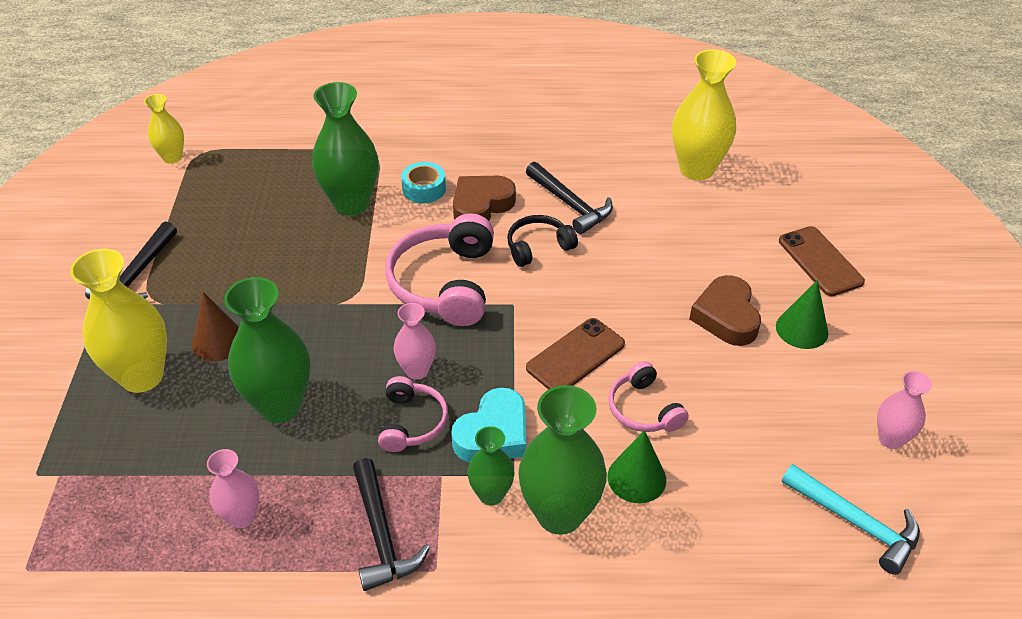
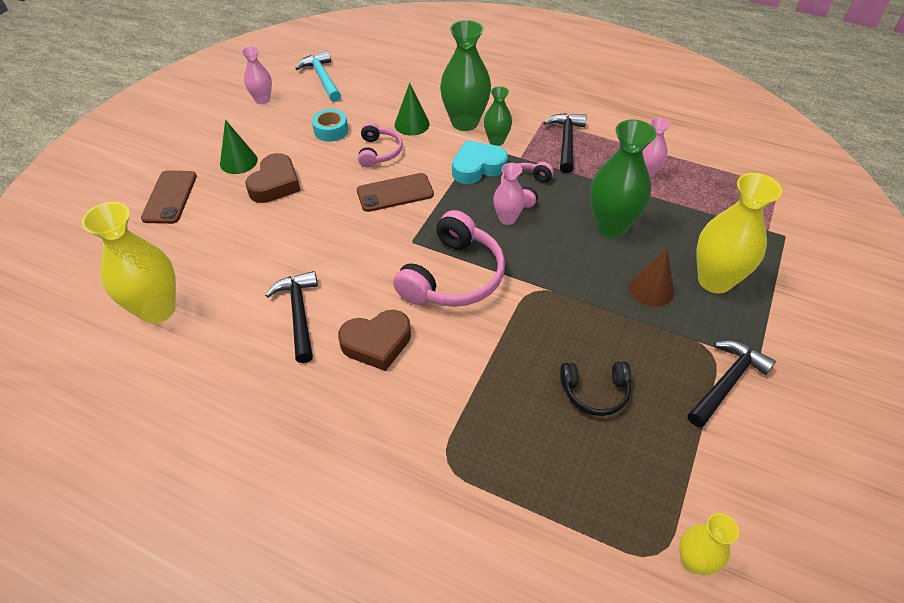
camera: 155 degrees left, 5 degrees up
(351, 204) = (498, 394): green vase -> none
(424, 189) = (418, 385): turquoise tape -> turquoise tape (331, 130)
(538, 247) = (358, 282): black headphones -> black headphones (595, 392)

